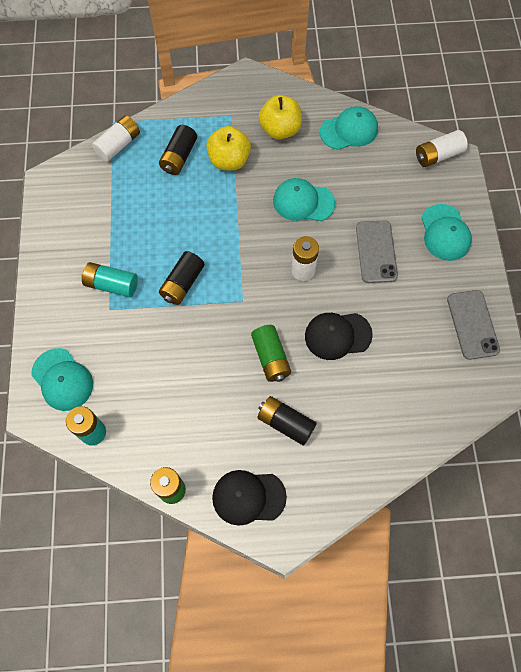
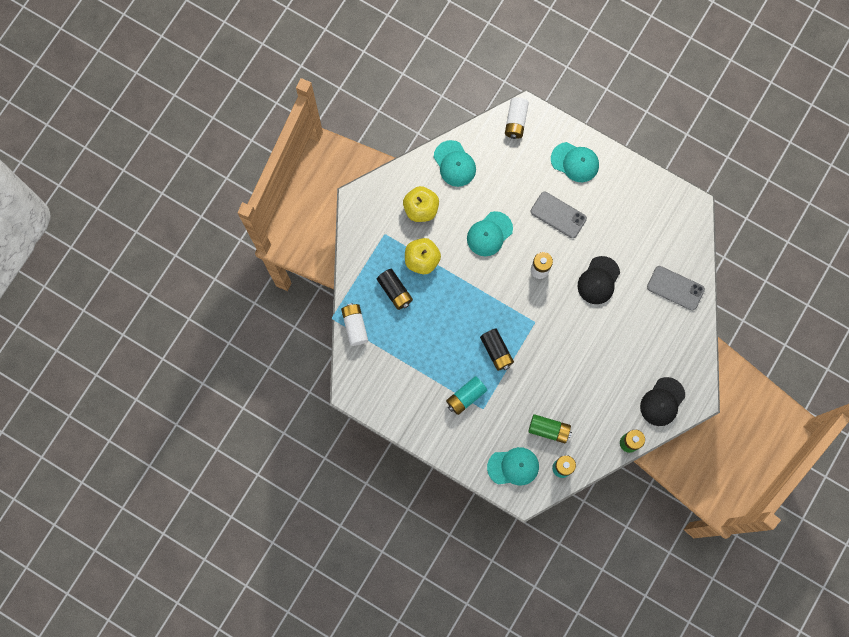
camera: 55 degrees left, 10 degrees up
(271, 357) = (585, 330): green battery -> green battery (549, 429)
(285, 423) = (633, 350): black battery -> none
(349, 130) = (454, 164): turquoise cap -> turquoise cap turned 135 degrees clockwise
(472, 324) = (646, 195): grey phone -> grey phone (675, 288)

